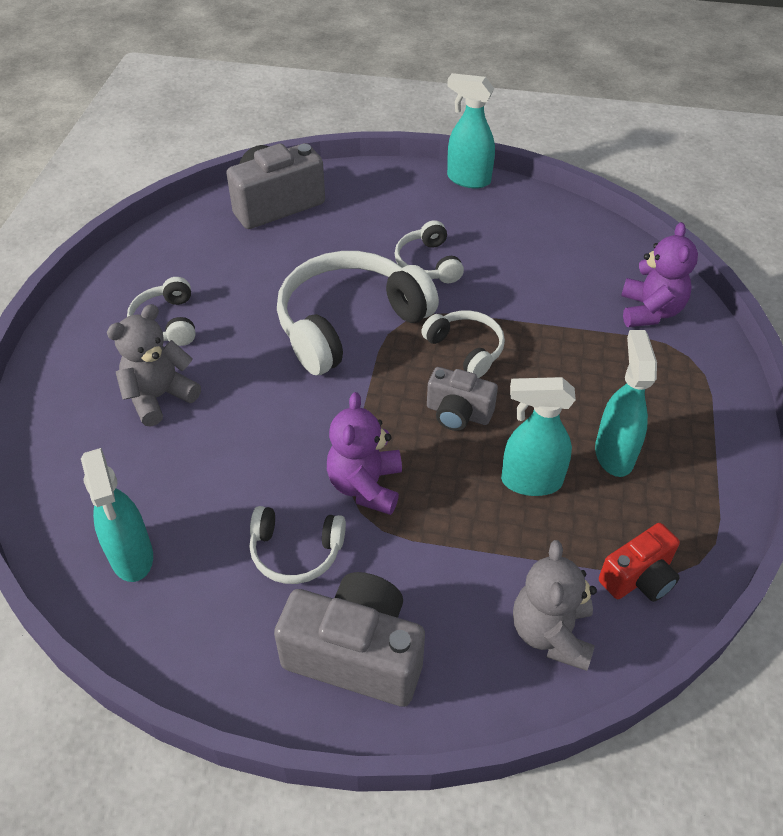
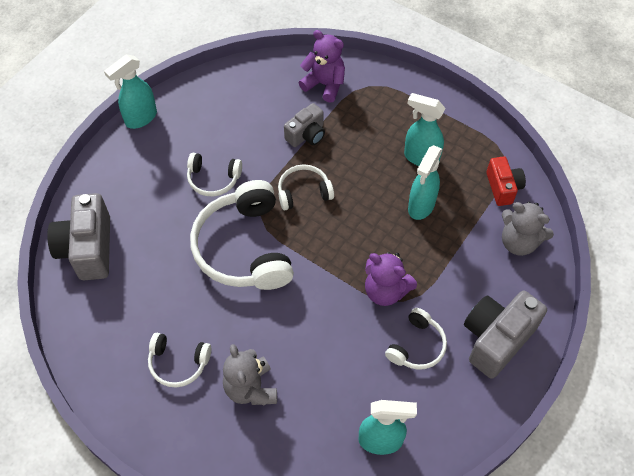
camera: 65 degrees left, 10 degrees up
(458, 413) = (354, 219): grey camera -> grey camera (306, 135)

